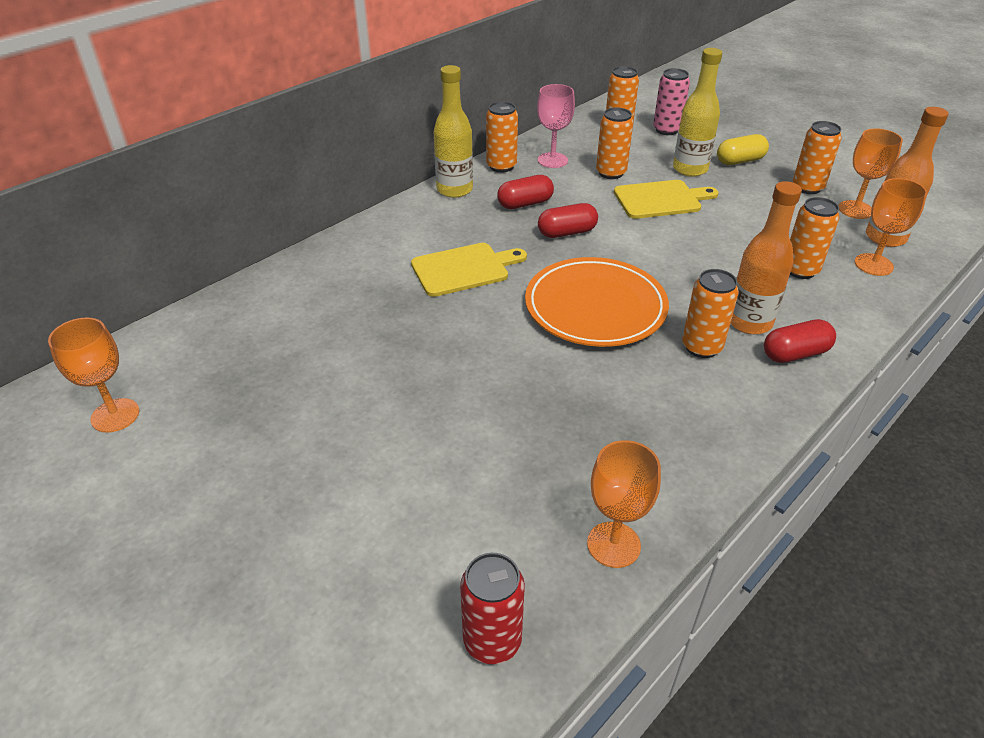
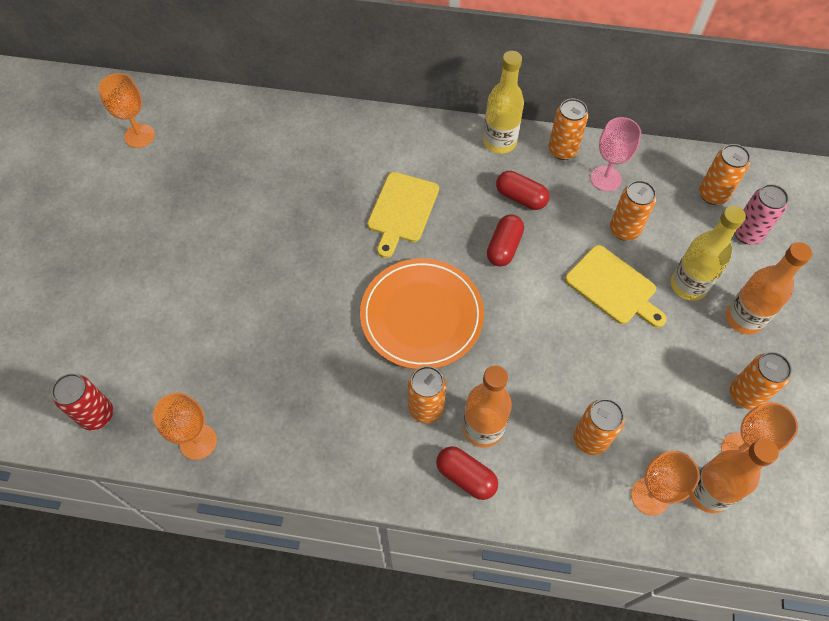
camera: 55 degrees right, 20 degrees up
(464, 269) = (402, 210): yellow cutting board -> yellow cutting board turned 75 degrees clockwise
(567, 232) = (504, 247): red capsule -> red capsule turned 75 degrees clockwise
(740, 161) = (743, 318): yellow capsule -> orange bottle

